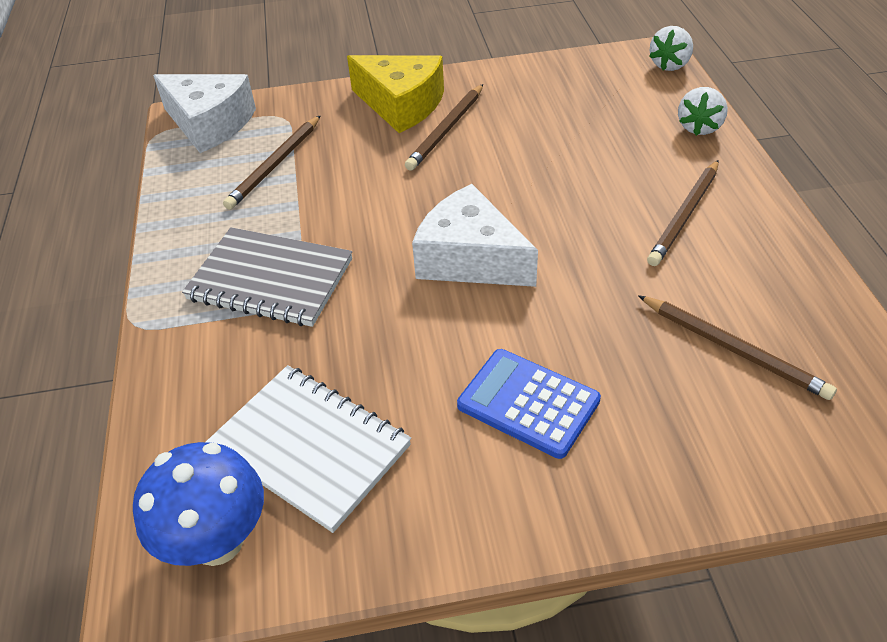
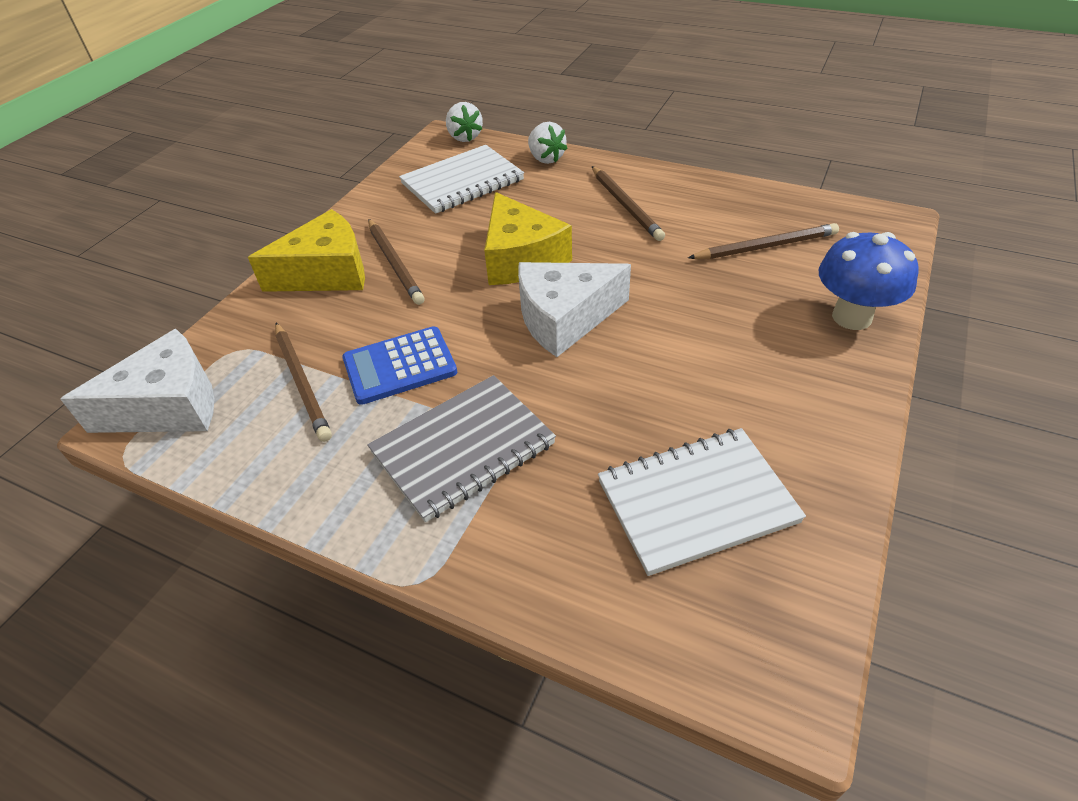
camera: 55 degrees left, 0 degrees up
(217, 541) = (761, 611): blue mushroom -> blue mushroom (851, 317)
(526, 192) = (521, 258): none -> yellow cheese
(528, 403) = (742, 356): blue calculator -> blue calculator (400, 366)
(598, 101) = (462, 182): none -> white notebook

